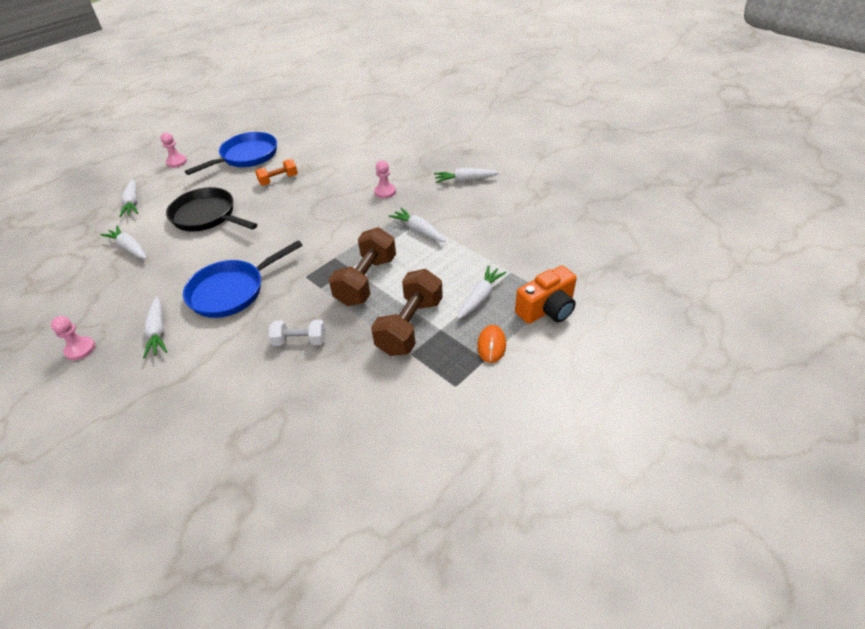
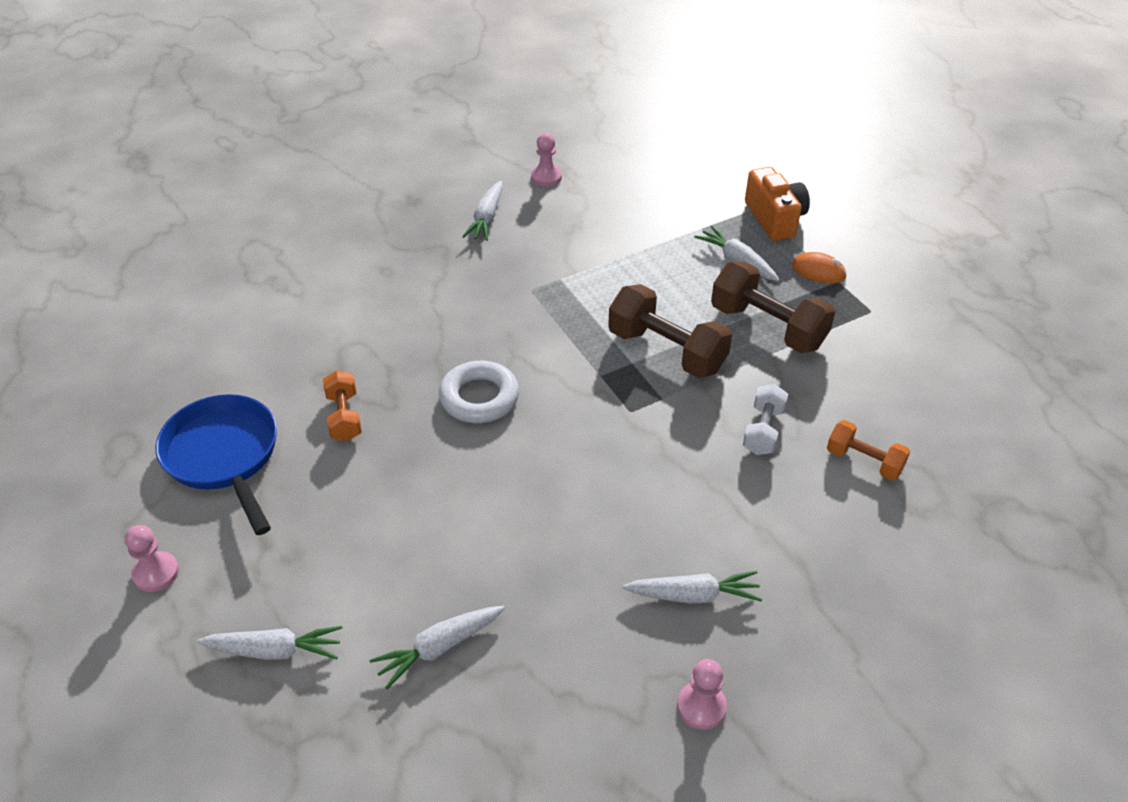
camera: 75 degrees left, 0 degrees up
(207, 216) = (400, 524): black pan -> none
(232, 291) = (630, 498): blue pan -> none
(279, 401) = (864, 461): none -> orange dumbbell
(303, 217) = (479, 398): none -> white ring
(385, 192) = (465, 298): pink pawn -> pink pawn (546, 177)
(418, 230) = (580, 284): white carrot -> none

